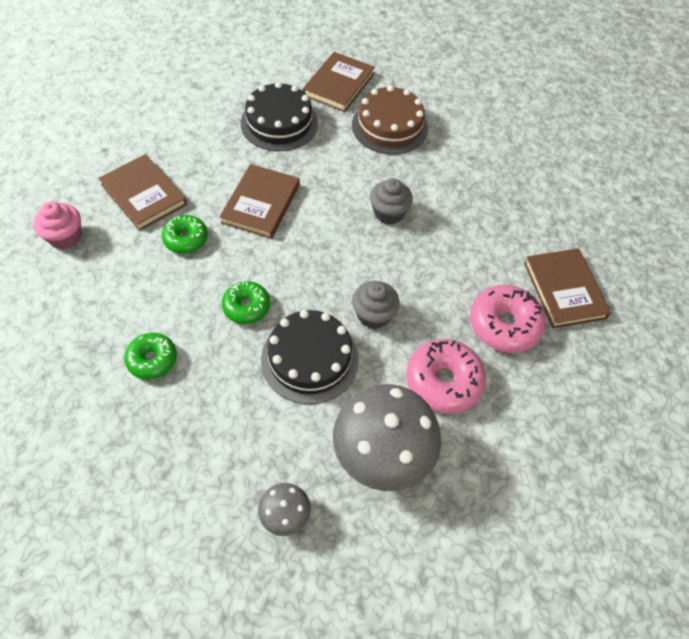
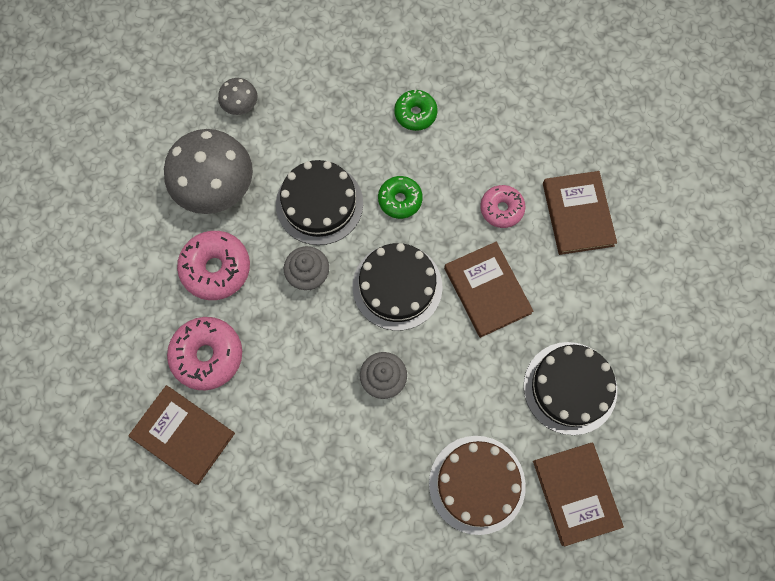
camera: 140 degrees right, 15 degrees up
(65, 237) = (580, 134): pink cupcake -> none
(144, 194) = (577, 214): brown book -> brown book turned 75 degrees clockwise
(186, 239) = (501, 209): green donut -> pink donut
(317, 254) = (397, 286): none -> black cake

